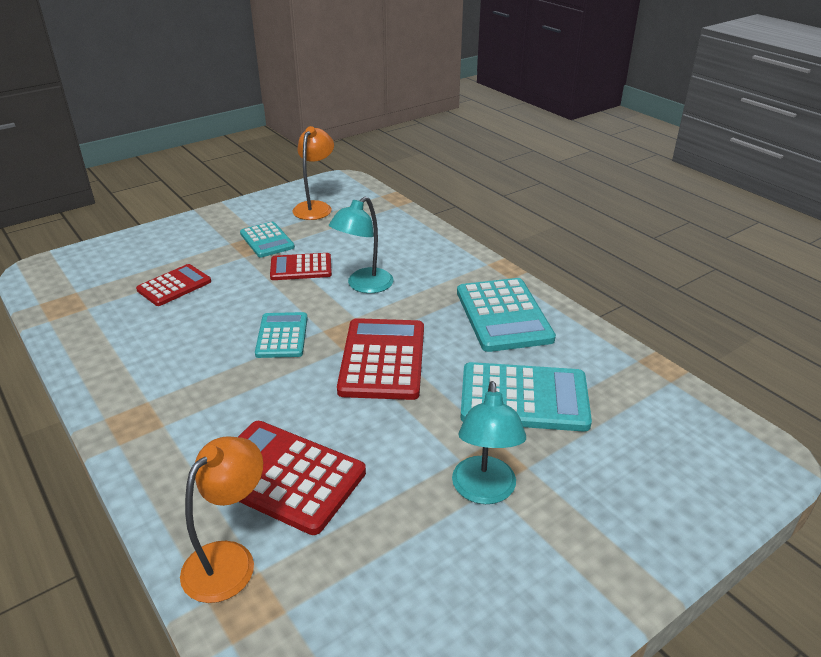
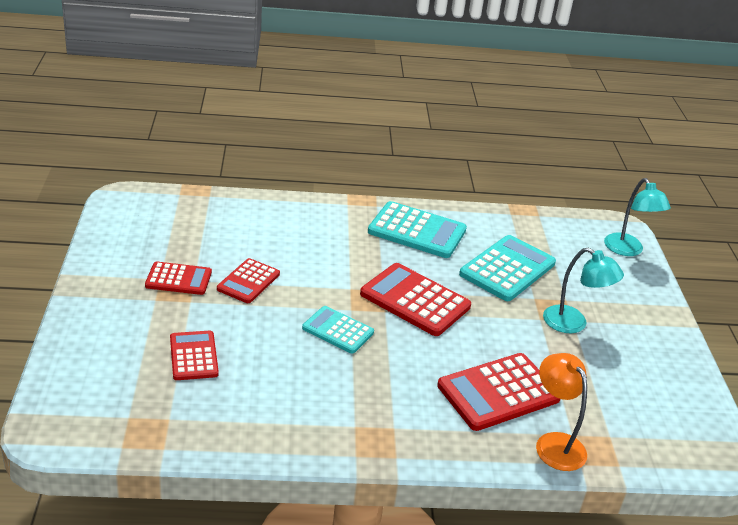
camera: 60 degrees left, 0 degrees up
(267, 240) = (178, 279): turquoise calculator -> red calculator
(315, 207) = (153, 231): orange lamp -> none
(364, 286) = (312, 266): turquoise lamp -> turquoise lamp (628, 250)

